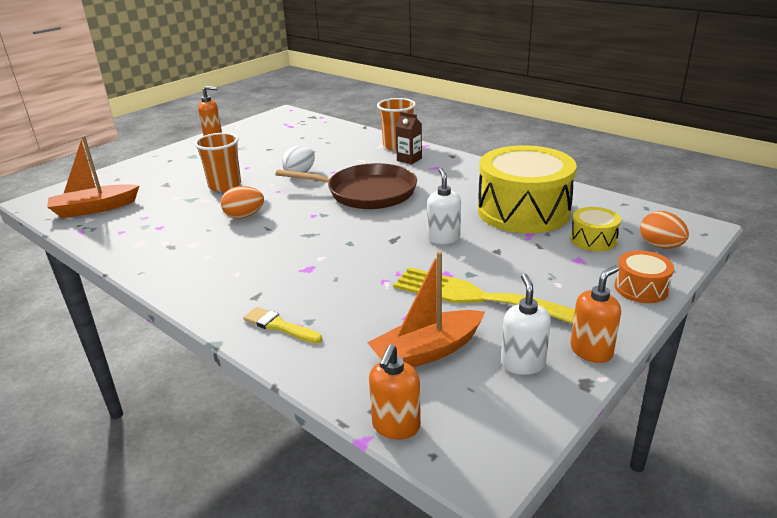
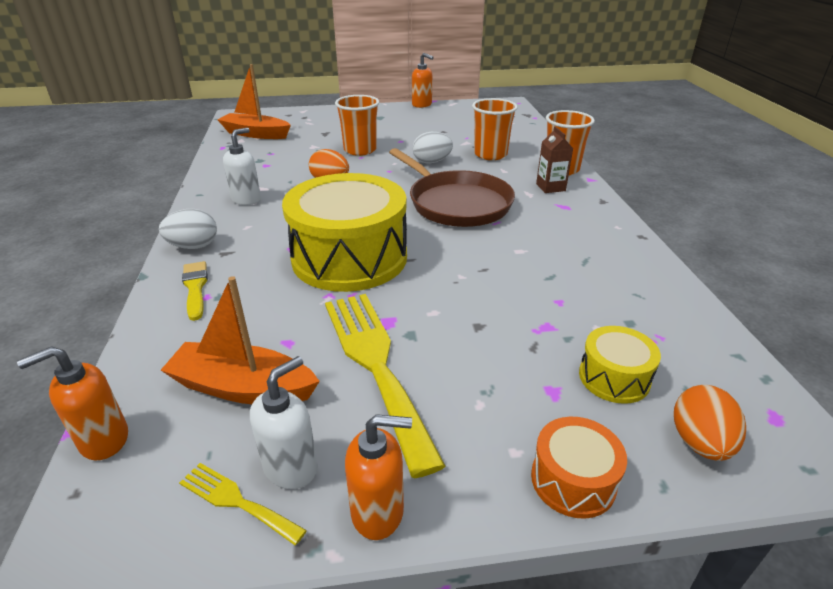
camera: 40 degrees right, 5 degrees up
(219, 305) = (193, 246): none -> white egg
(334, 153) = (490, 154): none -> orange cup
(443, 238) = (448, 283): white soap dispenser -> white soap dispenser (246, 199)
(523, 211) = (583, 297): yellow drum -> yellow drum (349, 258)
(524, 393) = (236, 501): none -> yellow fork

